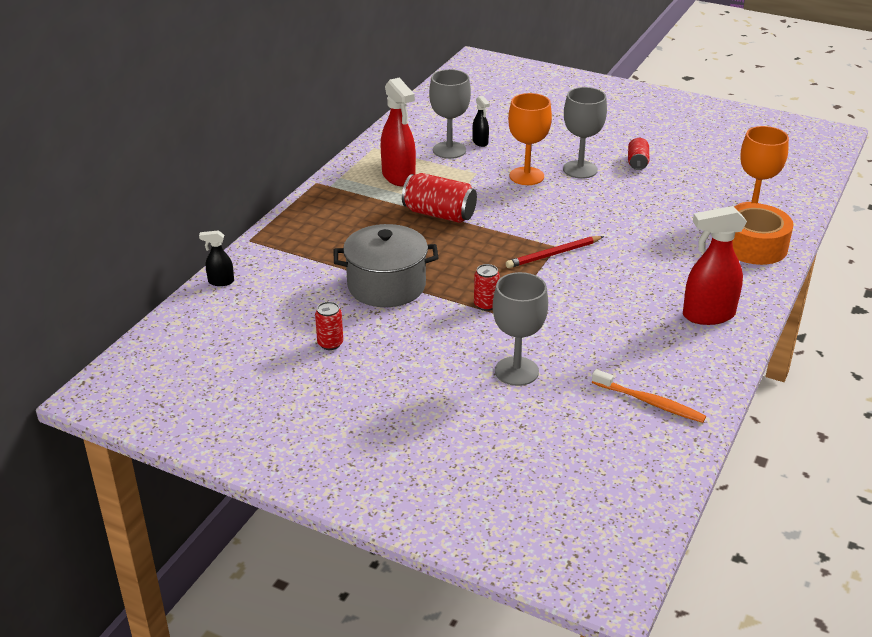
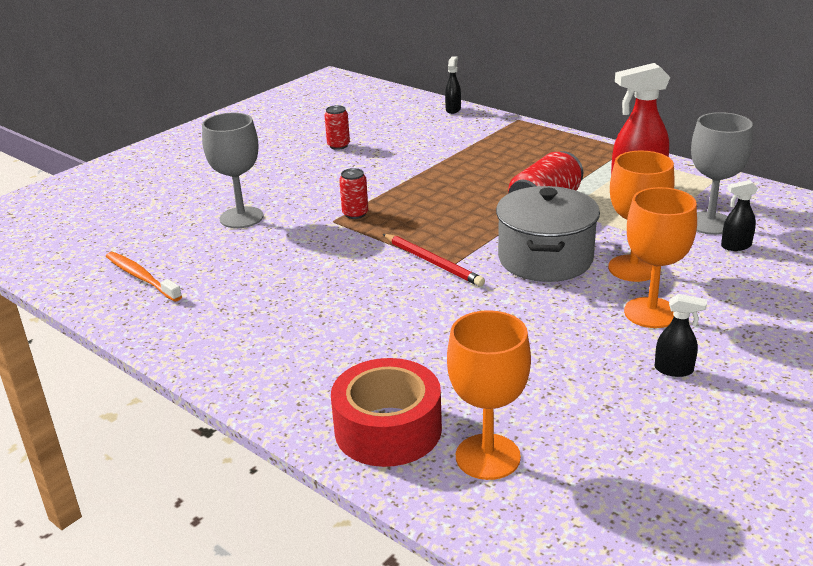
camera: 105 degrees right, 5 degrees down
(386, 286) = (414, 171): grey pot -> grey pot (545, 259)
(553, 254) = (433, 262): red pencil -> red pencil turned 150 degrees clockwise
(580, 169) = (651, 313): grey goblet -> orange goblet
(637, 162) = (674, 370): red can -> black spray bottle
(649, 402) = (141, 277): orange toothbrush -> orange toothbrush turned 90 degrees clockwise
(708, 315) = (252, 345): red spray bottle -> none
(754, 246) = (388, 429): orange tape -> red tape

